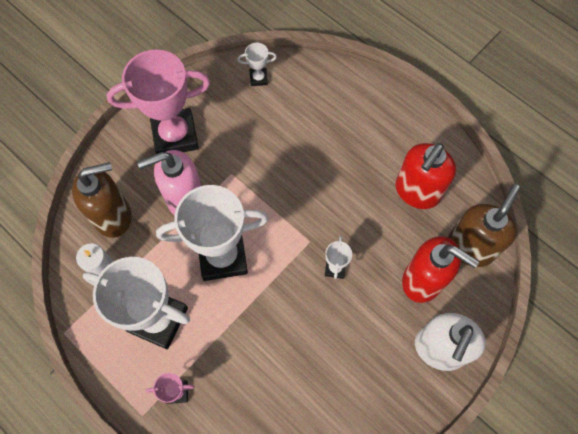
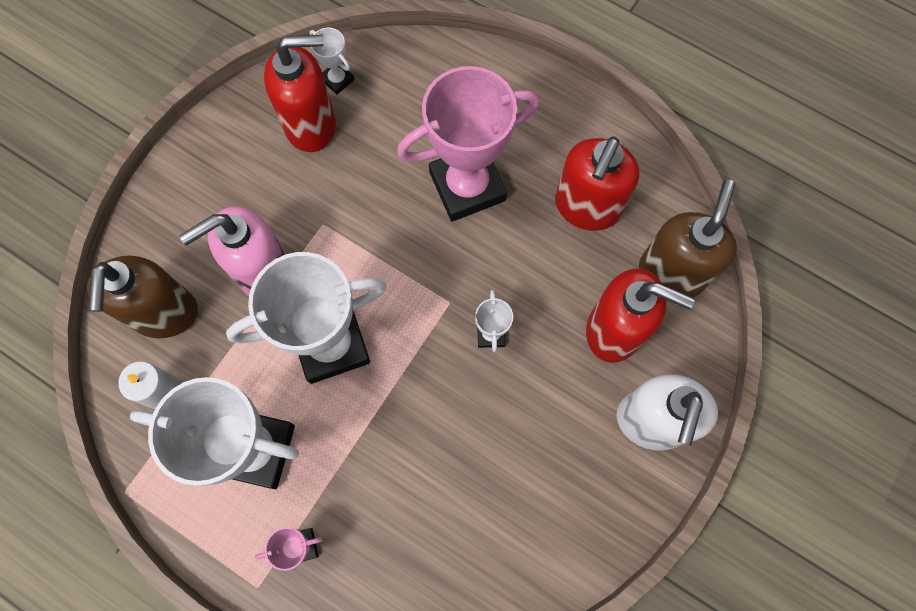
camera: 10 degrees left, 5 degrees up
(113, 216) = (164, 313): brown soap dispenser -> brown soap dispenser turned 120 degrees clockwise
(175, 135) = (232, 182): pink trophy -> pink trophy (467, 186)
(235, 106) = (311, 125): none -> red soap dispenser
(258, 78) = (337, 79): white trophy -> white trophy turned 60 degrees clockwise

